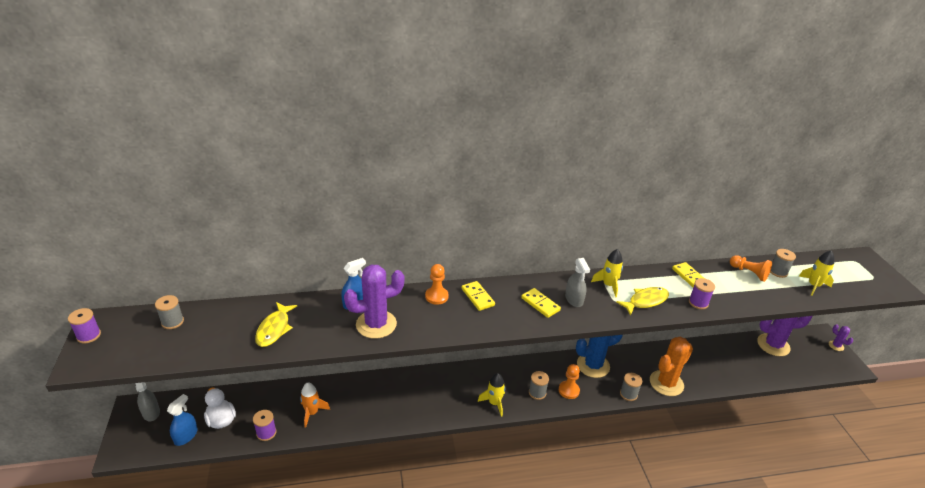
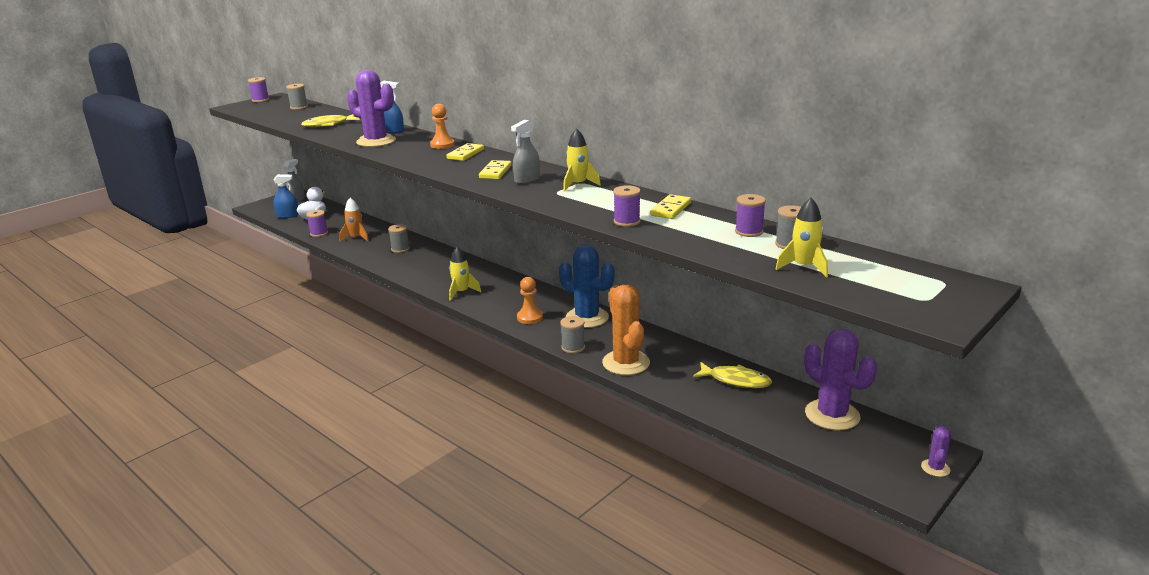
camera: 55 degrees right, 10 degrees down
(537, 392) = (504, 305): grey spool -> grey spool (400, 249)
(645, 301) = (581, 202): yellow fish -> yellow fish (736, 380)
(666, 383) = (626, 363): orange cactus -> orange cactus turned 60 degrees clockwise
(749, 273) = (749, 231): orange pawn -> purple spool

